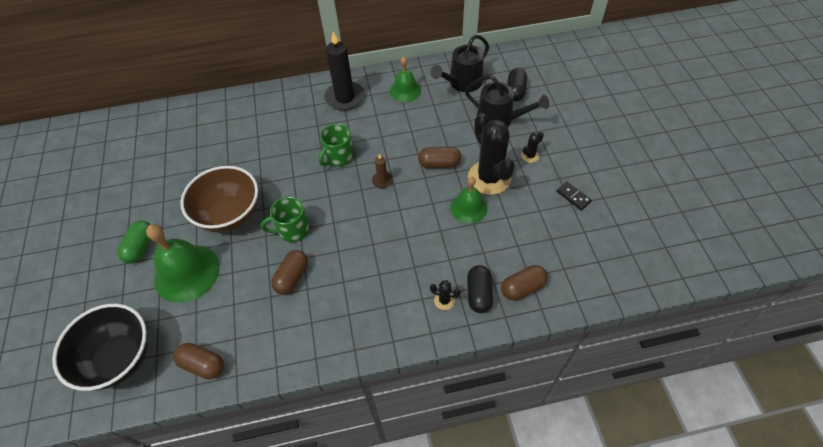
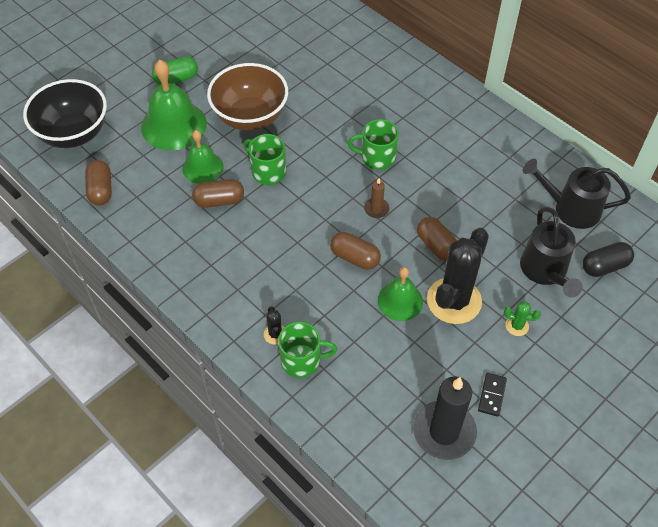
camera: 55 degrees right, 0 degrees up
(345, 98) = (457, 118): black candle -> black candle (444, 432)
(405, 90) = (513, 163): green bell -> green bell (202, 167)
(479, 294) = (302, 360): black capsule -> green mug
(522, 288) = (336, 397): brown capsule -> brown capsule (355, 257)
(530, 156) = (517, 326): black cactus -> green cactus

